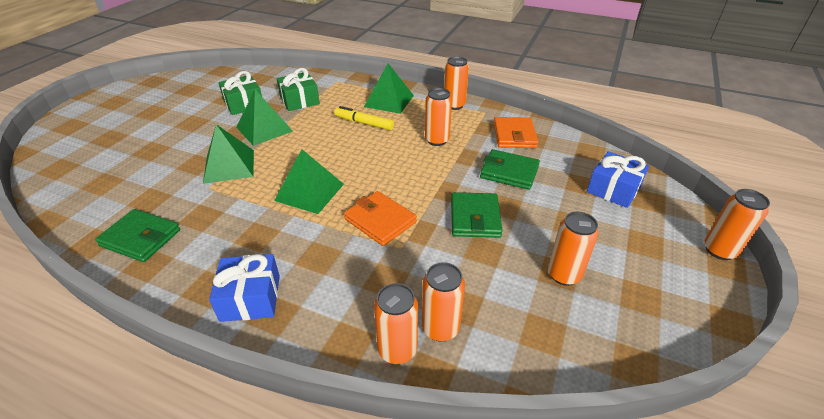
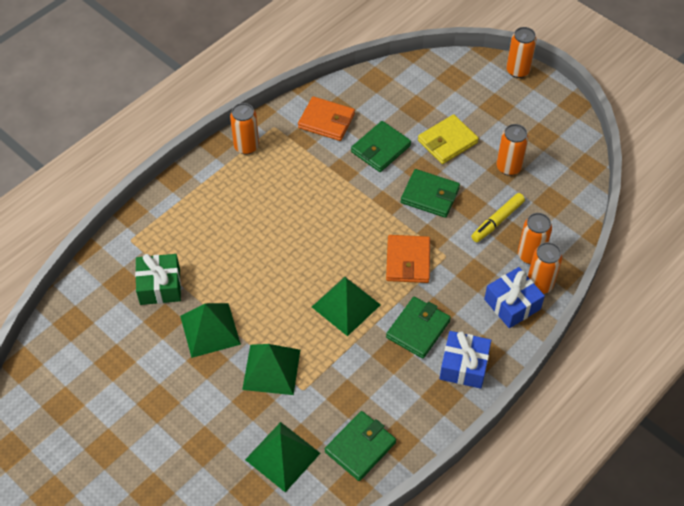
camera: 70 degrees left, 15 degrees up
(243, 104) = (138, 345): green gift -> none
(294, 248) = (418, 329): none -> green wallet
(364, 123) = (243, 235): yellow marker -> yellow marker (497, 221)
(380, 221) = (408, 261): orange wallet -> orange wallet turned 60 degrees counterclockwise
(389, 101) = (206, 200): green pyramid -> green pyramid (282, 456)
(437, 140) = (306, 183): orange can -> none
(557, 215) = (447, 141): none -> yellow wallet
(613, 189) = (432, 91): blue gift -> blue gift (512, 304)

